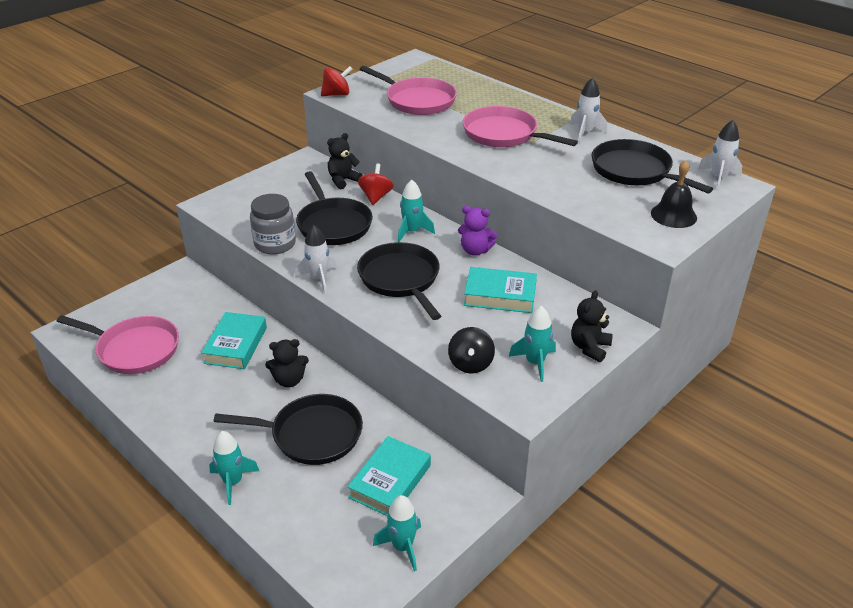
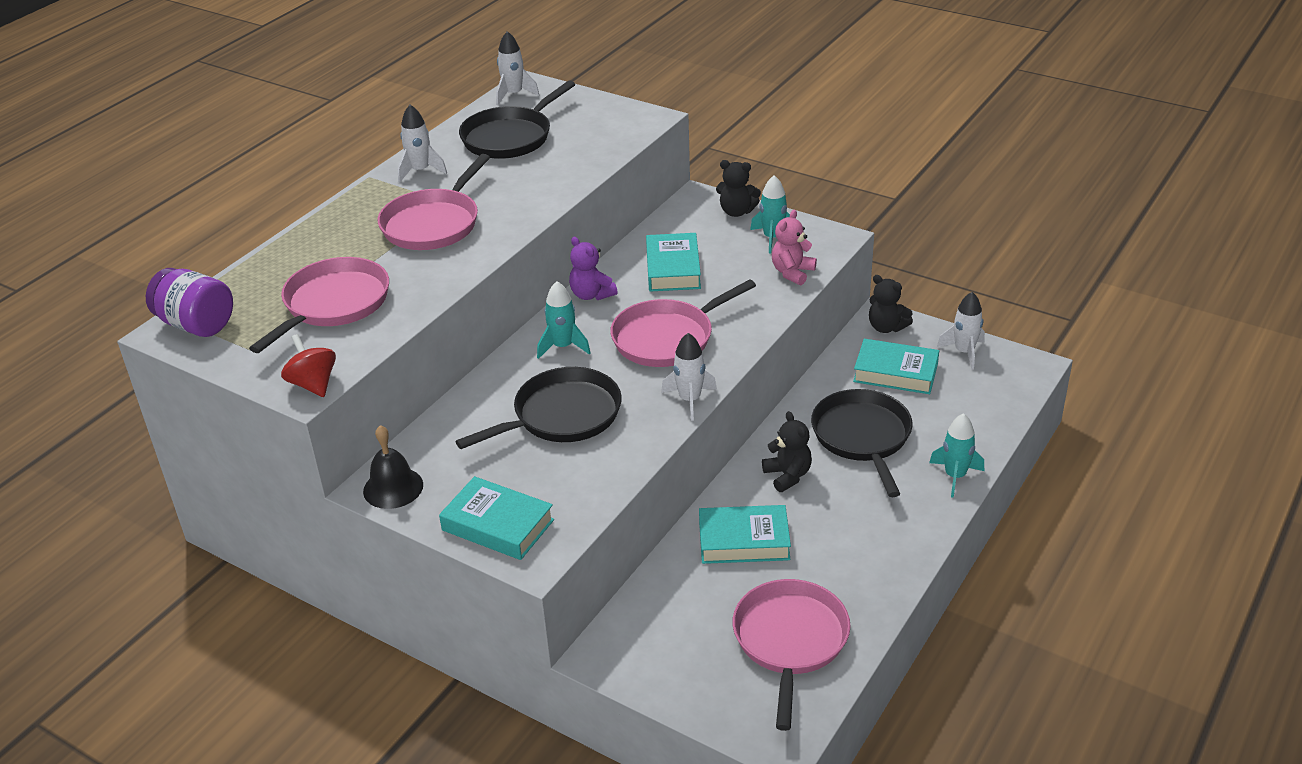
camera: 100 degrees left, 0 degrees up
(245, 194) = (498, 525): none -> turquoise book
(275, 244) = (624, 457): grey jar -> none
(343, 180) = (439, 432): black teddy bear -> black teddy bear (886, 327)
(376, 197) = (481, 392): red spinning top -> none
(401, 279) = (667, 338): black pan -> pink pan
(402, 547) = (964, 352): turquoise rocket -> white rocket
(418, 65) = (196, 325): none -> purple jar
(470, 364) = (792, 272): black spinning top -> pink teddy bear
(475, 250) = (591, 295): purple teddy bear -> purple teddy bear turned 135 degrees clockwise
(673, 215) = (597, 114): black bell -> black bell (393, 488)

